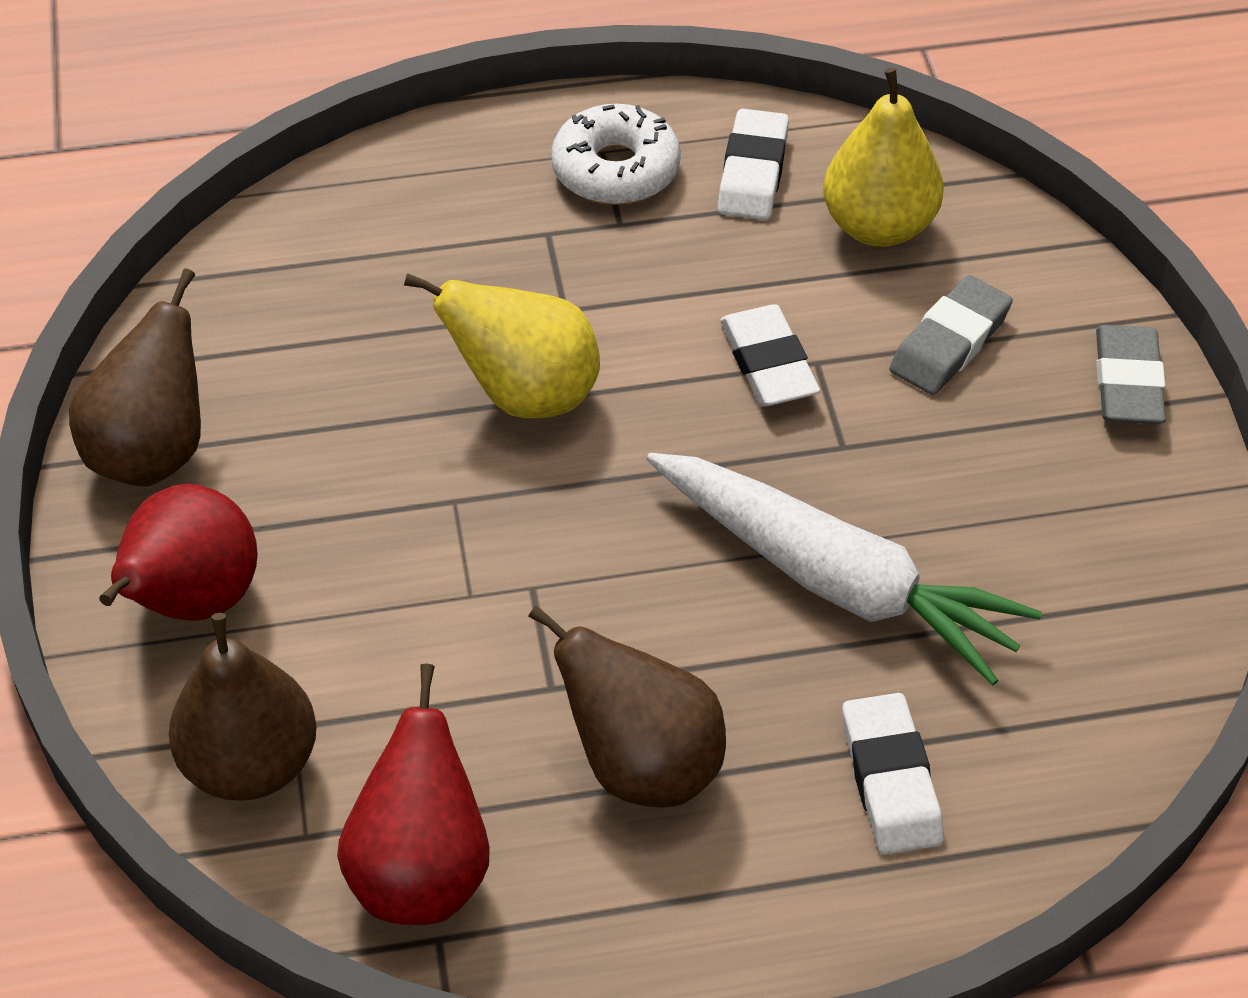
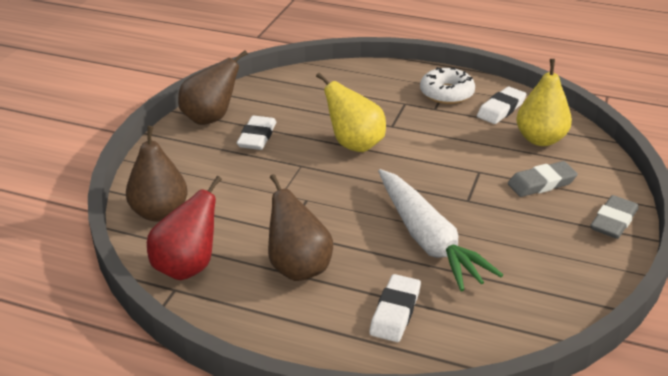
camera: 30 degrees right, 15 degrees down
(192, 602) = (184, 162): red pear -> none
(768, 363) = (458, 165): white eraser -> white eraser (257, 137)

